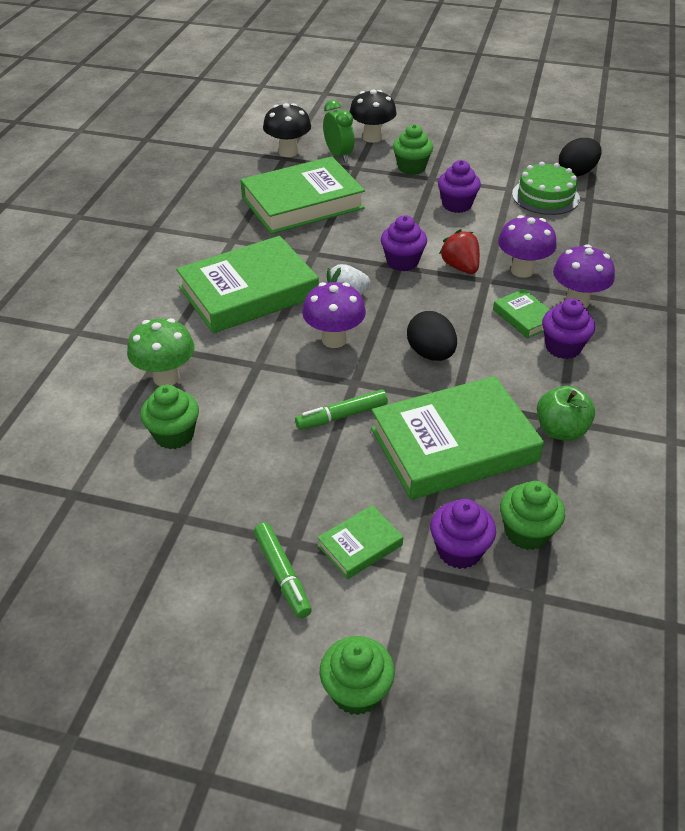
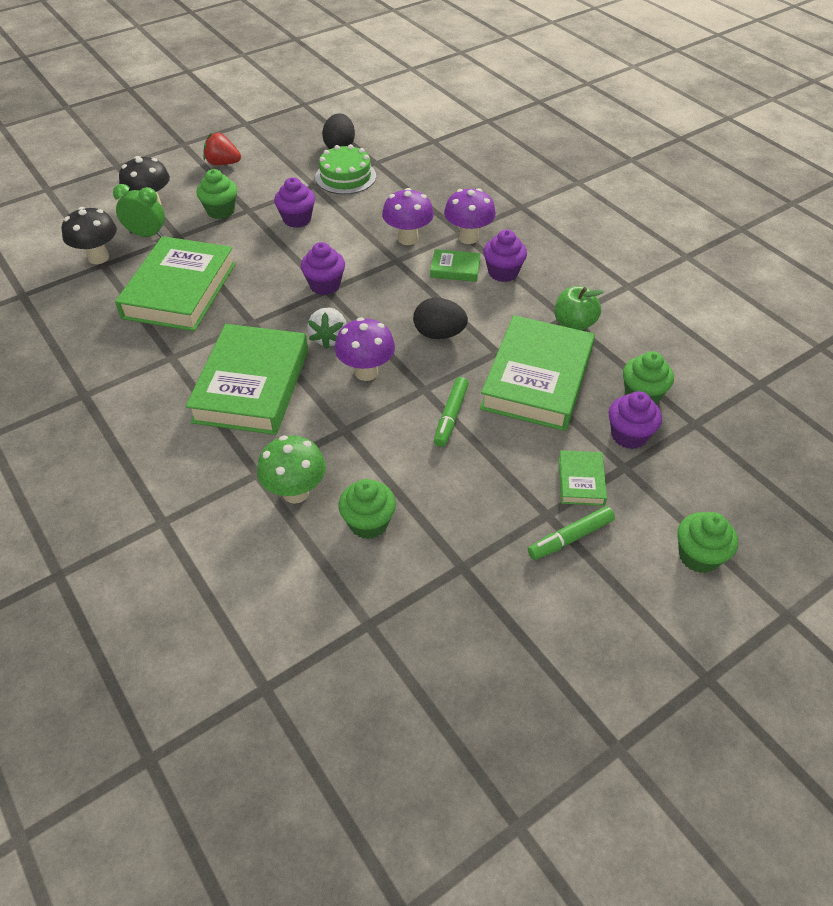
camera: 50 degrees left, 5 degrees up
(282, 574) = (570, 538): green marker -> green marker turned 135 degrees clockwise
(460, 267) = (368, 263): red strawberry -> red strawberry (223, 163)

